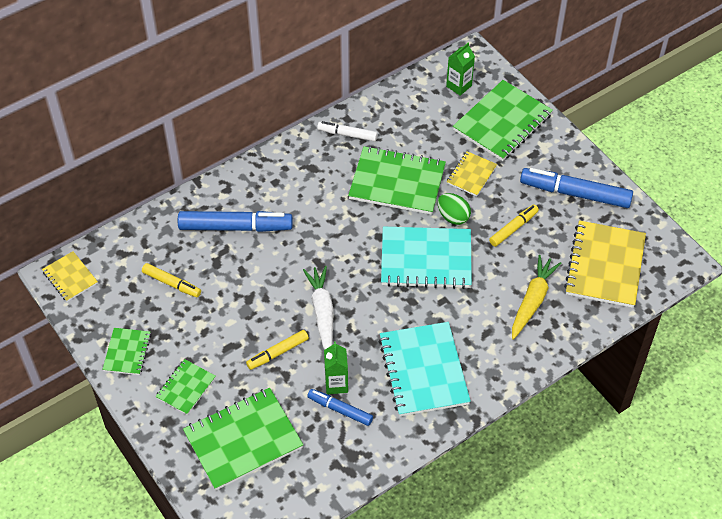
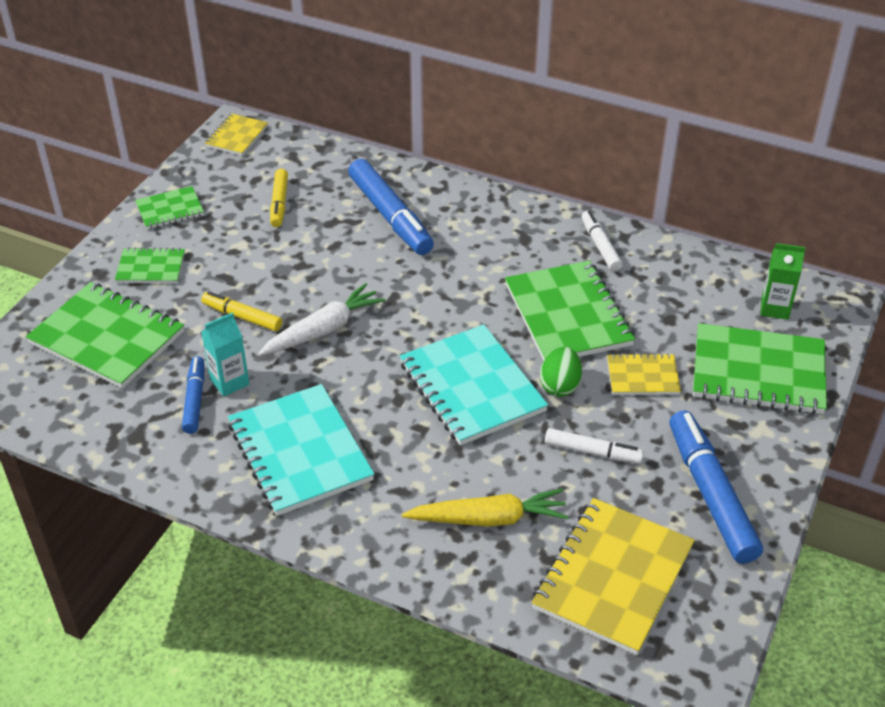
camera: 60 degrees right, 10 degrees down
(336, 384) = (229, 382): green carton -> turquoise carton
(423, 370) = (299, 452): turquoise notebook -> turquoise notebook turned 75 degrees counterclockwise
(513, 228) = (593, 452): yellow marker -> white marker
(604, 266) = (612, 577): yellow notebook -> yellow notebook turned 45 degrees counterclockwise

